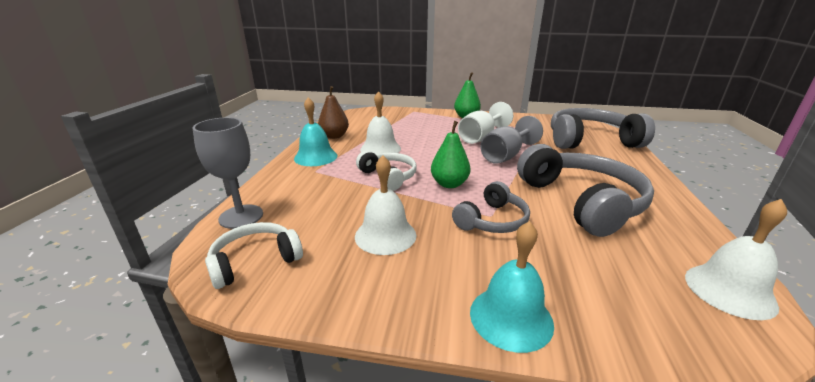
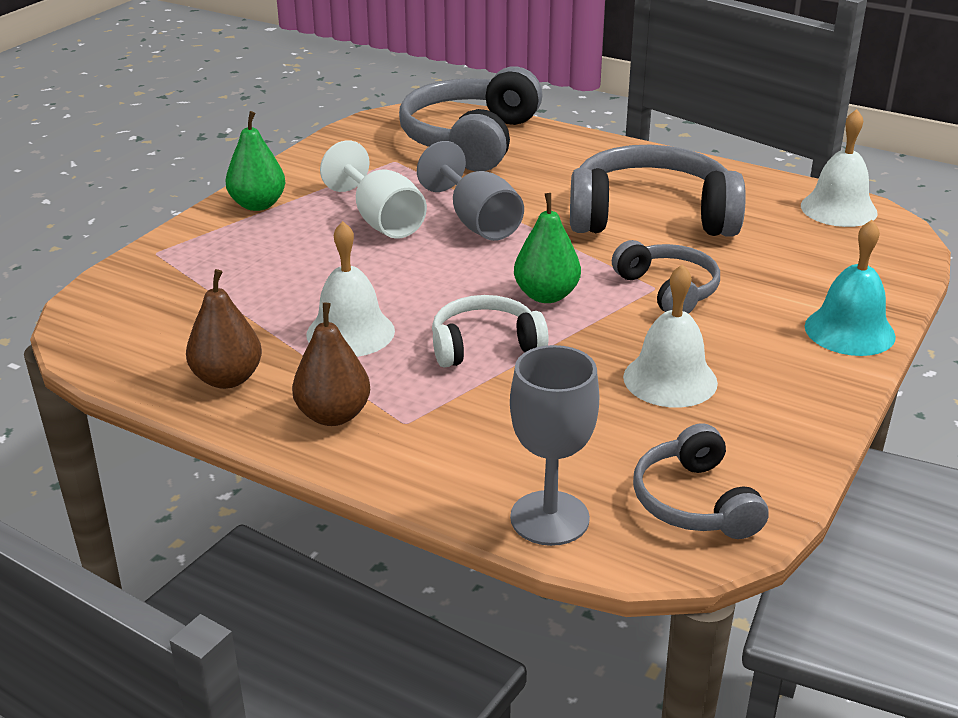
camera: 70 degrees left, 5 degrees up
(255, 261) = (695, 502): white headphones -> grey headphones
(315, 157) = (333, 415): turquoise bell -> brown pear

